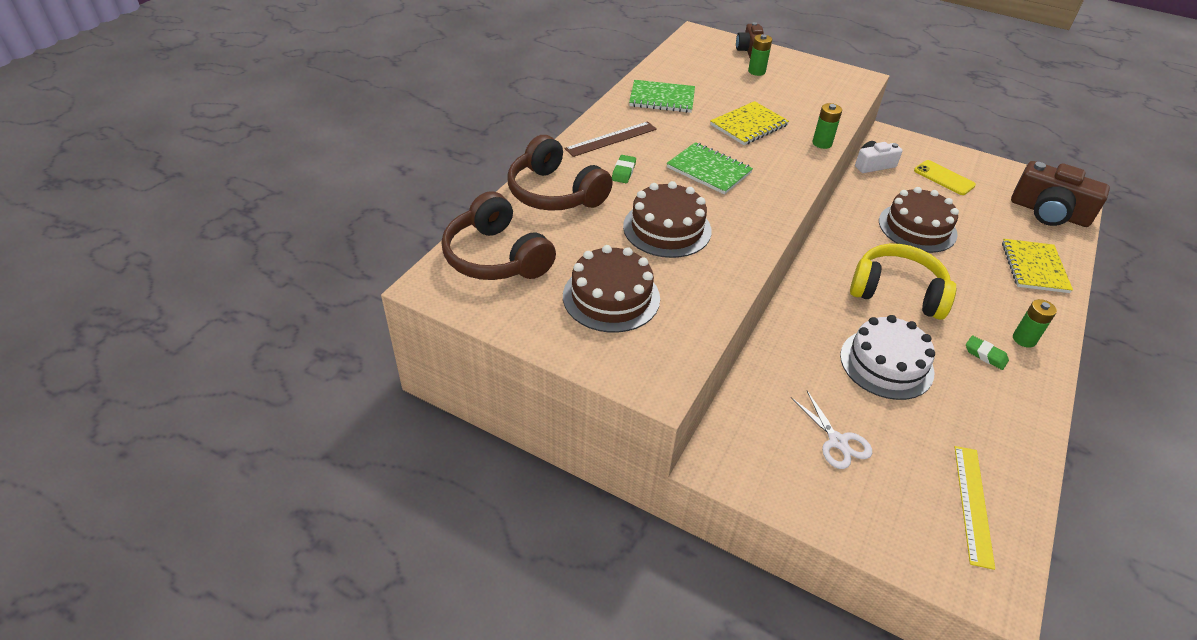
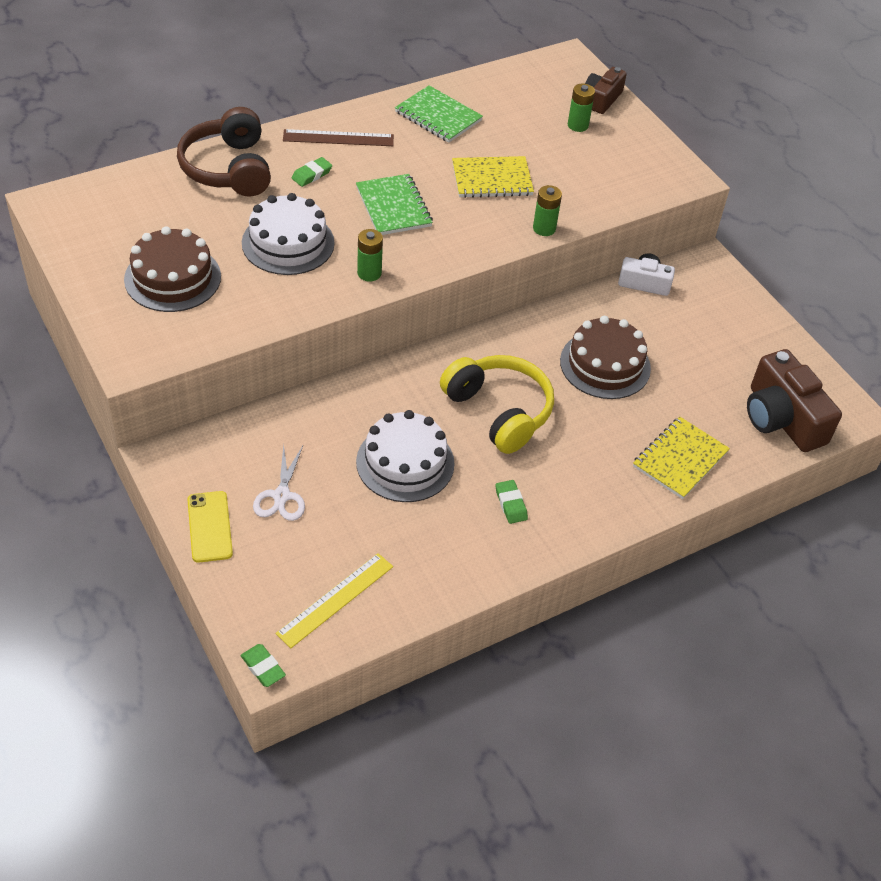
camera: 30 degrees right, 5 degrees up
(496, 257) = (119, 203): brown headphones -> none
(667, 228) = (288, 243): brown cake -> white cake
(944, 178) = (708, 331): yellow phone -> yellow phone (210, 526)
(997, 602) = (263, 667): none -> green eraser
(1024, 339) = (570, 512): green battery -> green battery (369, 273)

